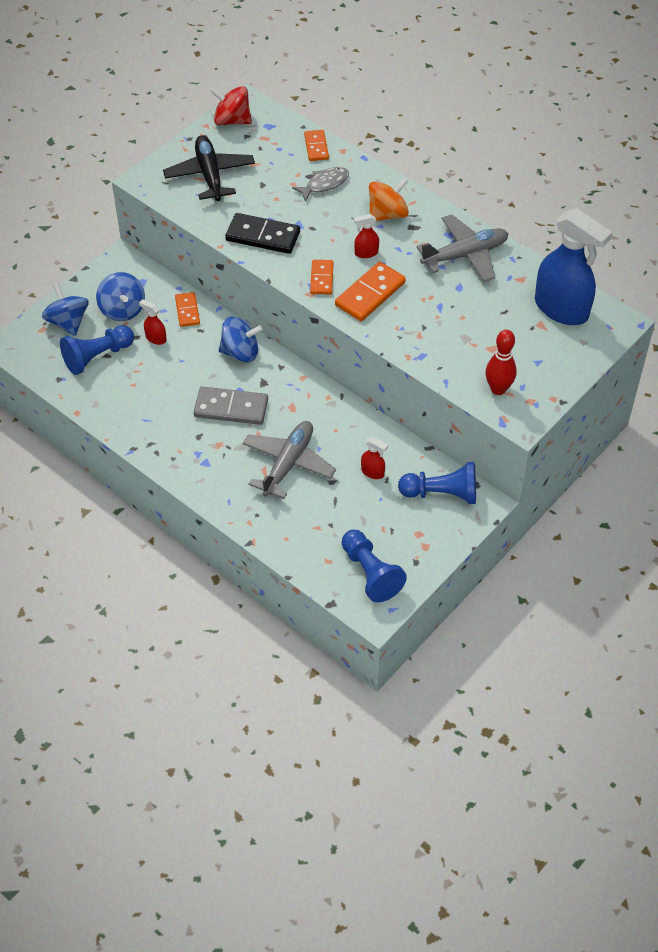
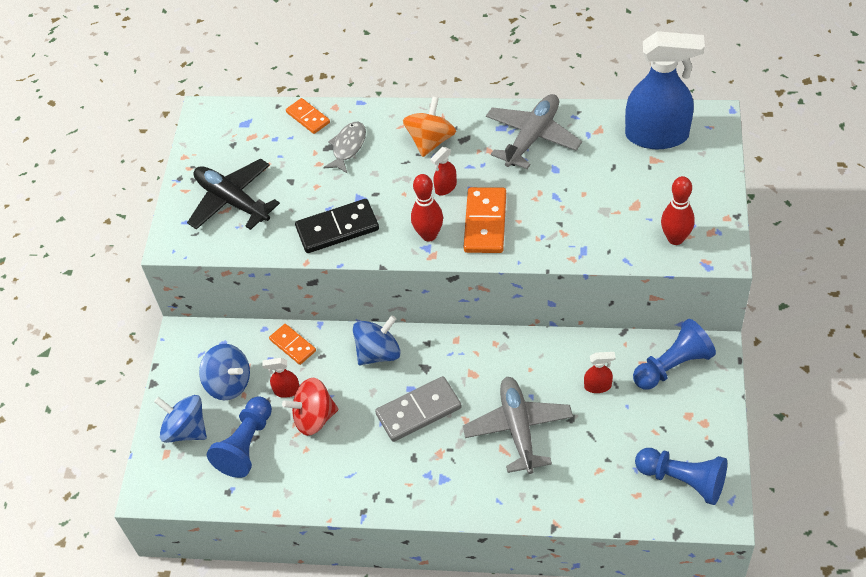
camera: 30 degrees left, 0 degrees up
(232, 120) = (205, 138): red spinning top -> red spinning top (314, 418)
(322, 278) = (429, 235): orange domino -> red bowling pin

